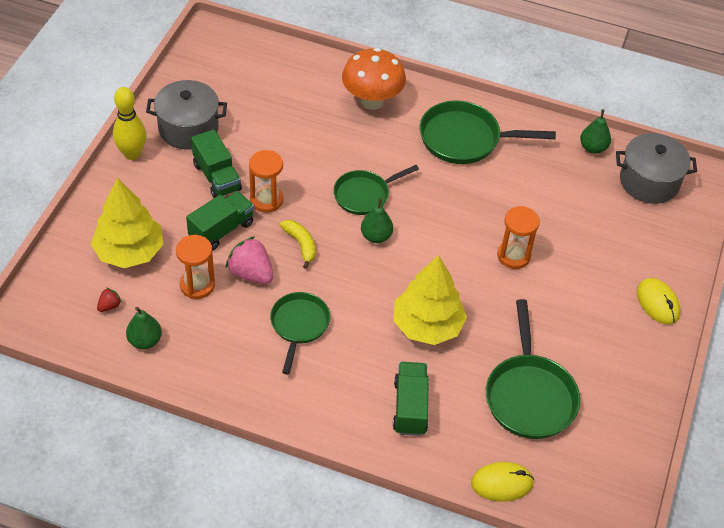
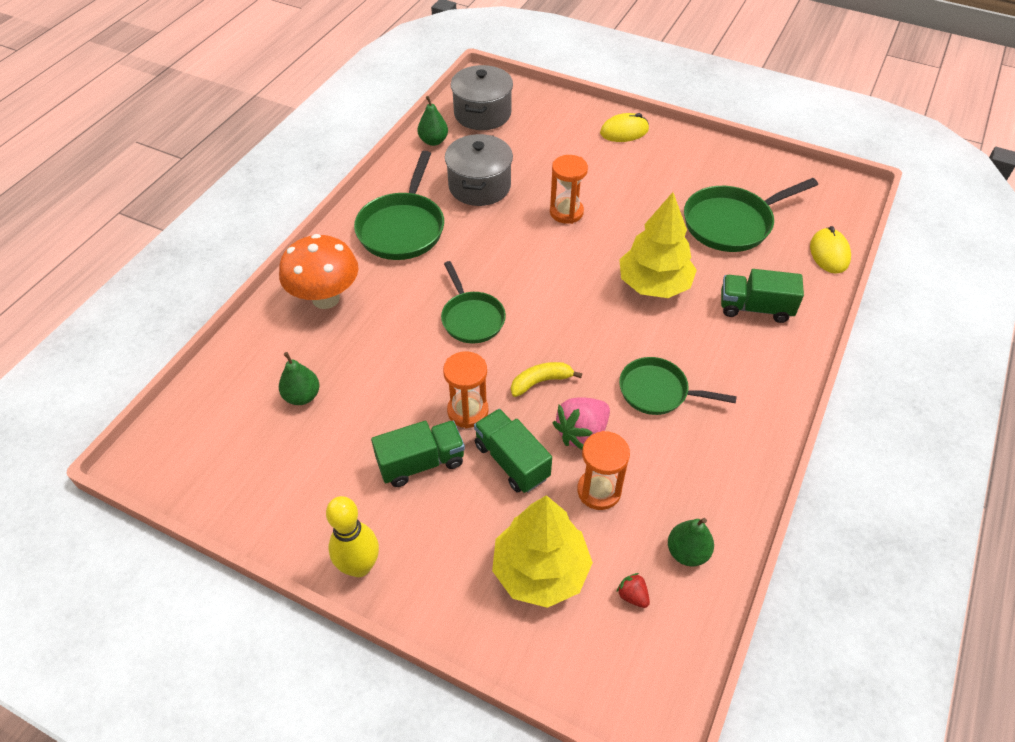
camera: 80 degrees left, 0 degrees up
(188, 128) = (325, 493): grey pot -> grey pot (479, 186)
(376, 236) = (533, 314): green pear -> green pear (302, 396)
(529, 396) = (731, 223): green pan -> green pan turned 150 degrees clockwise

